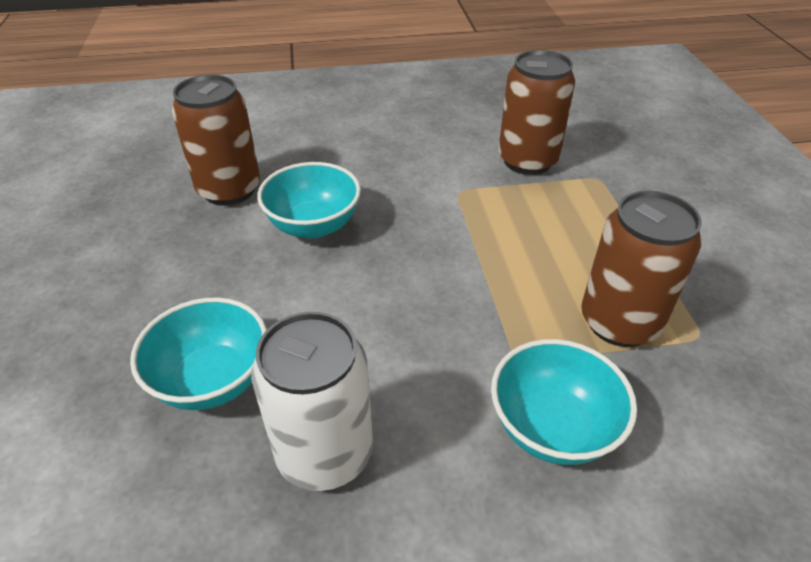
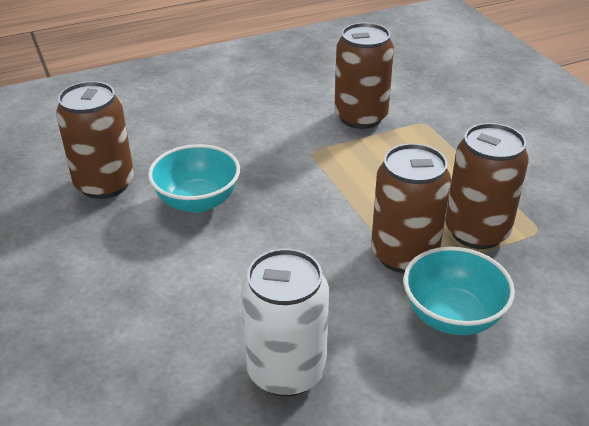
camera: 15 degrees left, 5 degrees down
(212, 380) = (168, 339): turquoise bowl -> none
(520, 334) = (404, 254): none -> brown can

